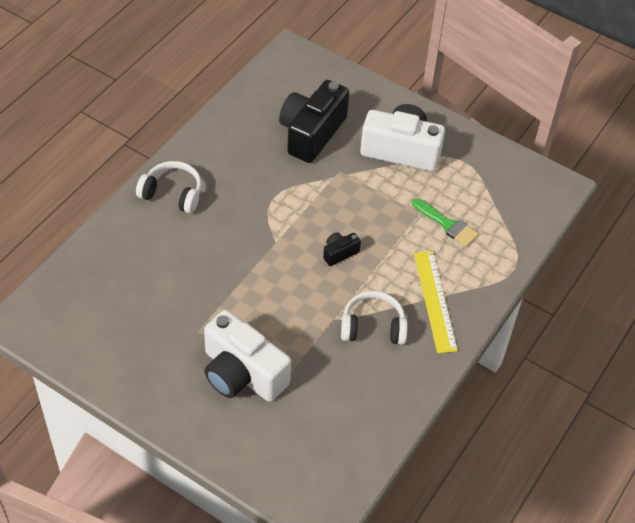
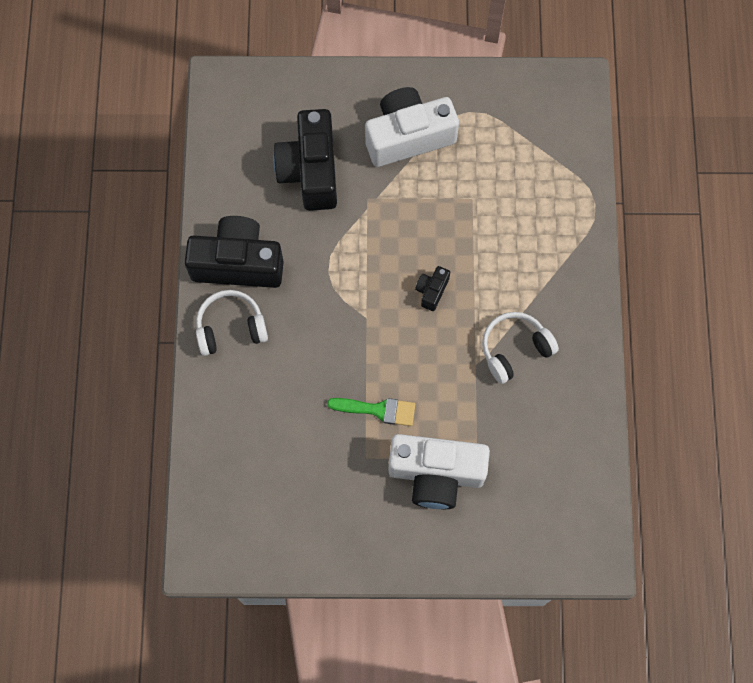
camera: 30 degrees left, 20 degrees up
(212, 159) = (238, 263): none -> black camera
(435, 301) = (549, 286): yellow ruler -> none
(447, 225) = (506, 195): green brush -> green brush (378, 410)

